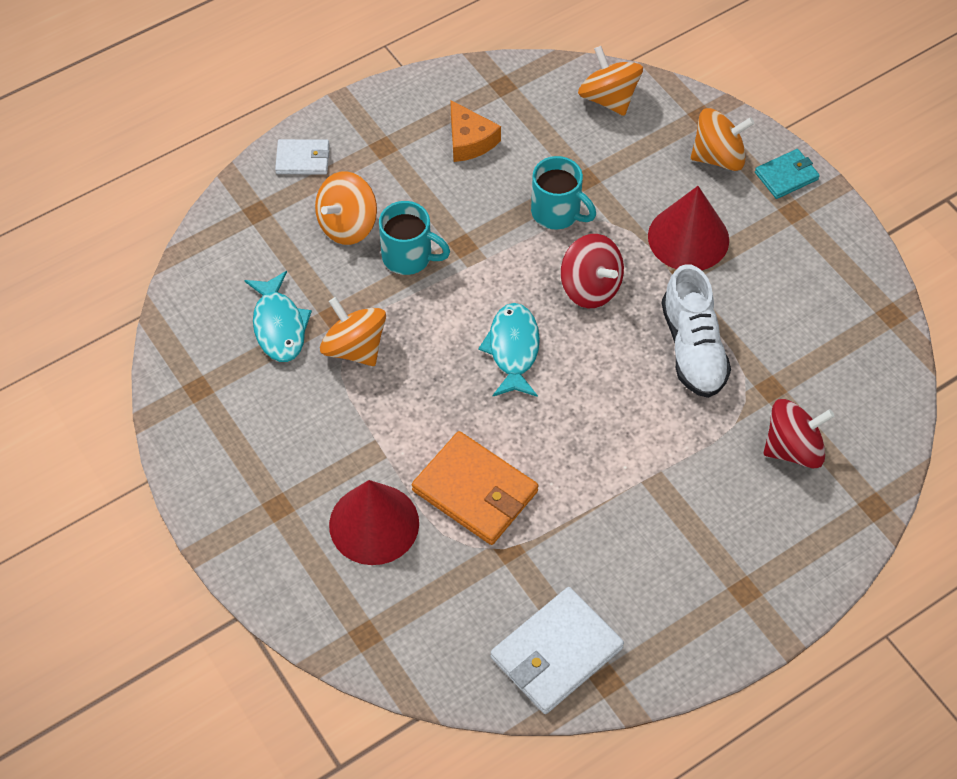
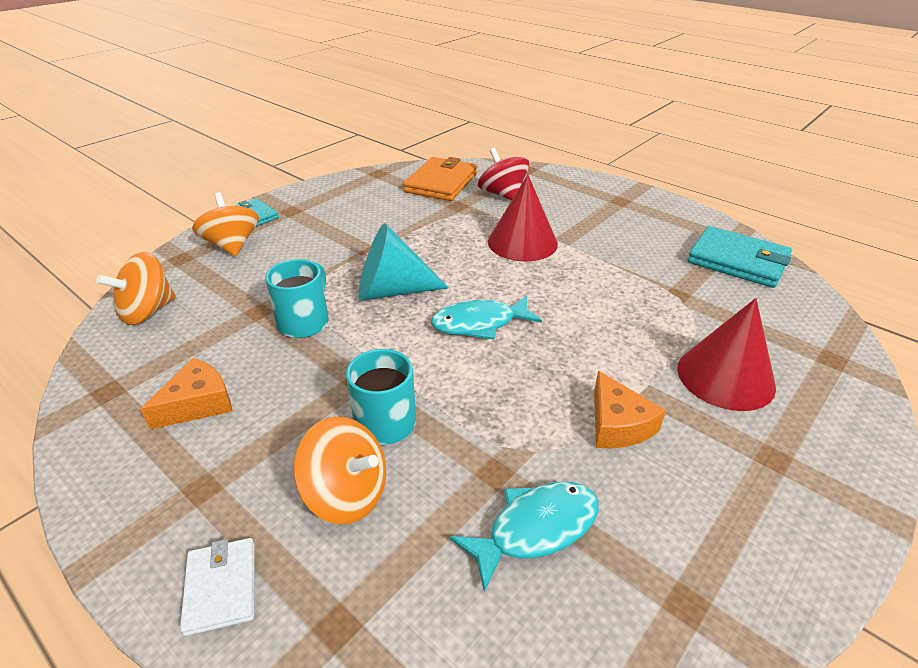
camera: 105 degrees left, 20 degrees down
(350, 412) = (618, 424): none -> orange cheese
(355, 348) = (532, 440): orange spinning top -> none
(475, 491) = (640, 321): orange wallet -> orange wallet (441, 183)
(556, 653) = (737, 261): white wallet -> turquoise wallet
(590, 287) = (392, 291): red spinning top -> turquoise cone
(688, 238) = (325, 250): red cone -> red cone (522, 242)
(693, 348) = (437, 237): white shoe -> none

